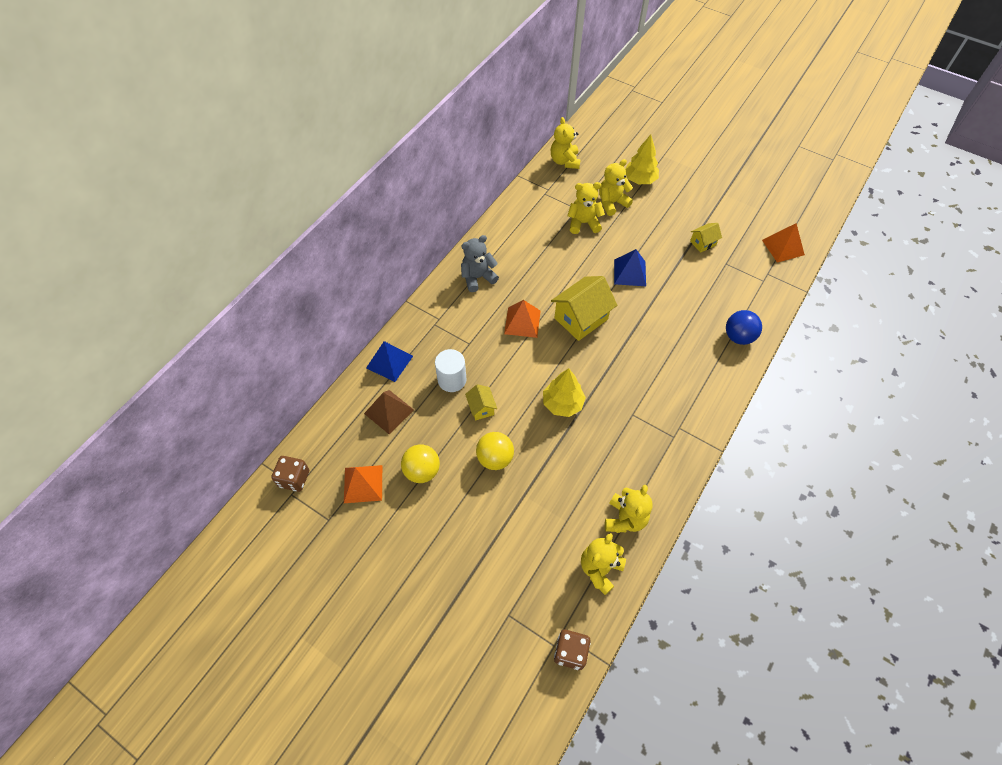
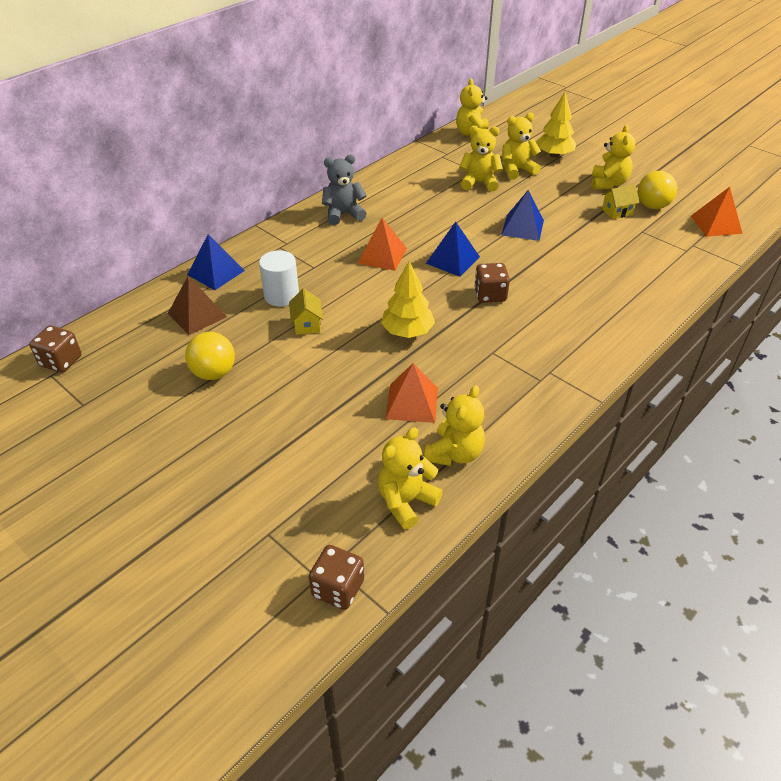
camera: 10 degrees right, 15 degrees down
(363, 484) = (138, 376): orange pyramid -> orange pyramid (412, 403)
(495, 458) = (307, 372): yellow ball -> yellow ball (652, 206)
(581, 318) = (453, 260): yellow house -> blue pyramid
(618, 353) = (490, 295): none -> brown dice
(690, 210) = (608, 184): none -> yellow teddy bear
(738, 337) = (645, 296): blue ball -> none

